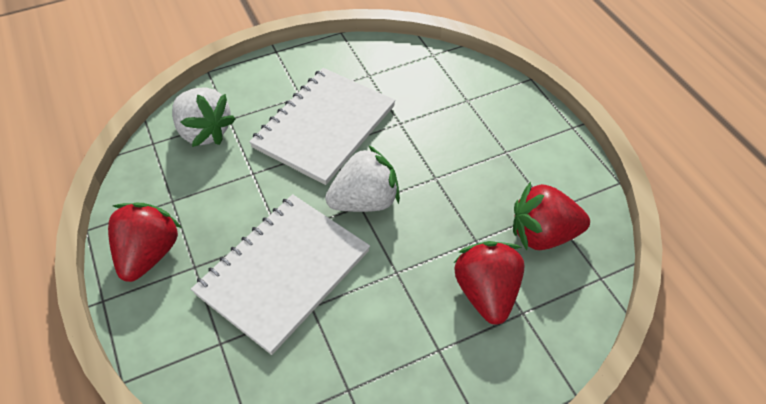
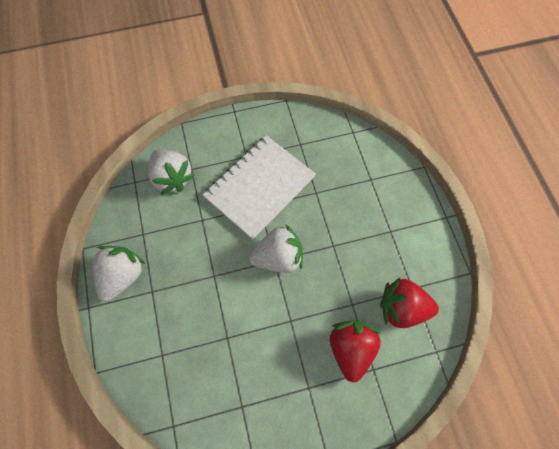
camera: 10 degrees right, 15 degrees up
(149, 254) = (122, 276): red strawberry -> white strawberry
(283, 272) = (212, 307): white notebook -> none

